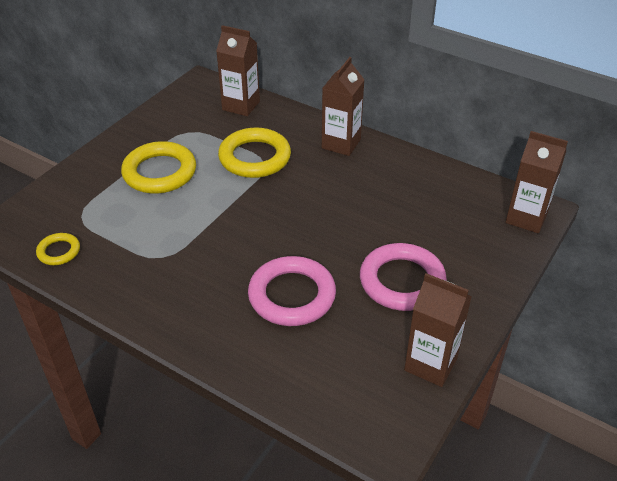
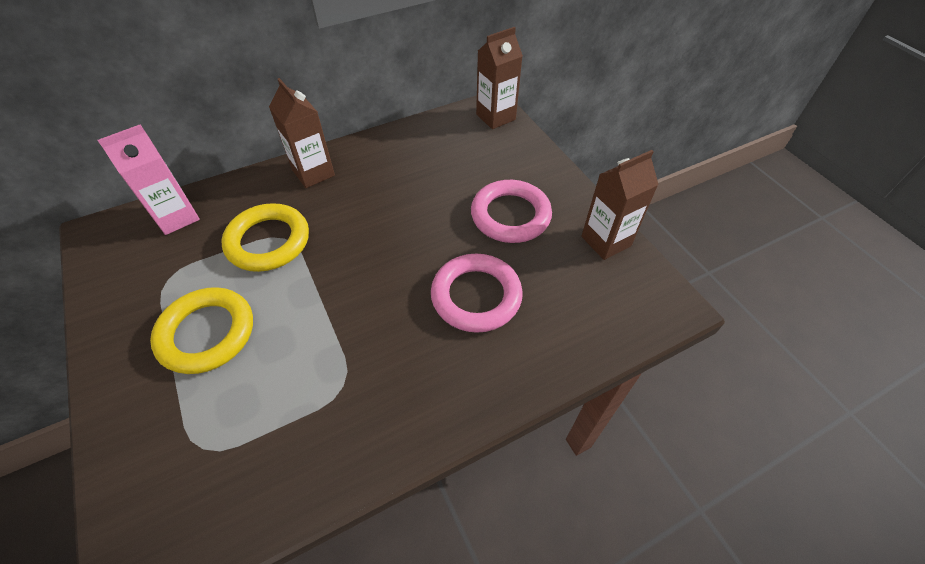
camera: 60 degrees left, 10 degrees up
(59, 251) = (243, 499): yellow ring -> none
(241, 106) = (177, 217): brown carton -> pink carton

